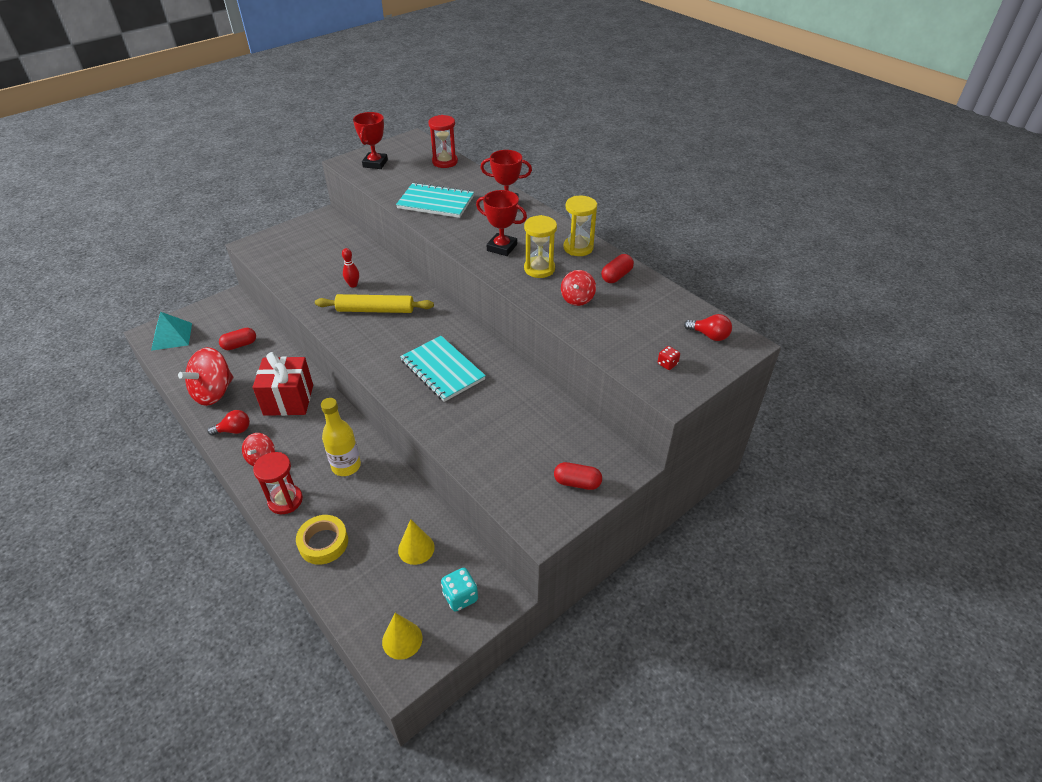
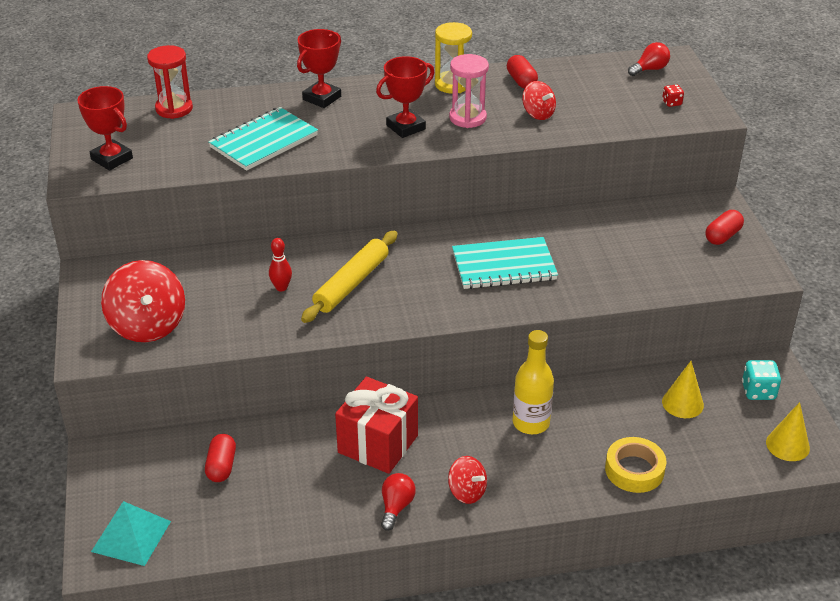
camera: 60 degrees left, 5 degrees down
(214, 392) = (303, 513): red spinning top -> red spinning top (148, 325)
(285, 500) = (551, 486): red hourglass -> none
(539, 269) = (467, 118): yellow hourglass -> pink hourglass

